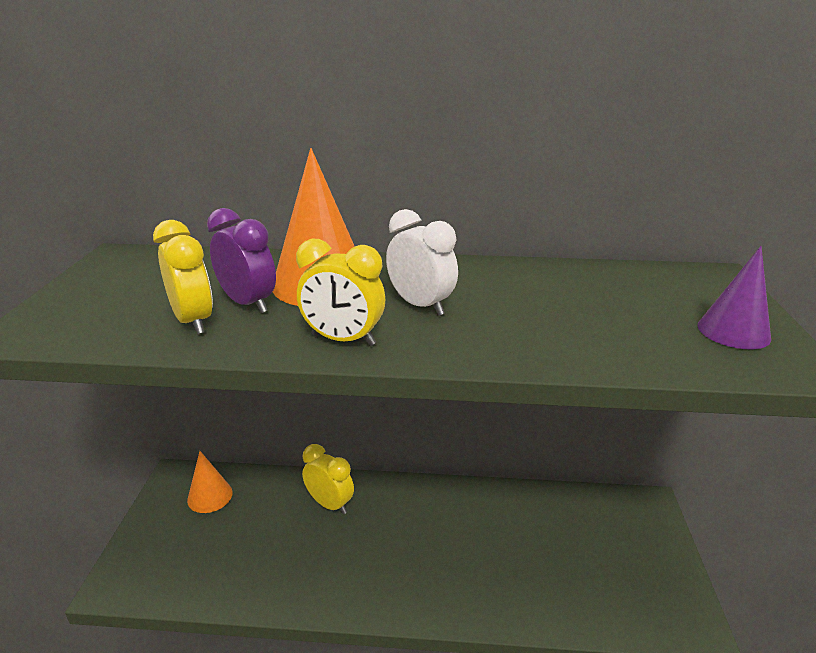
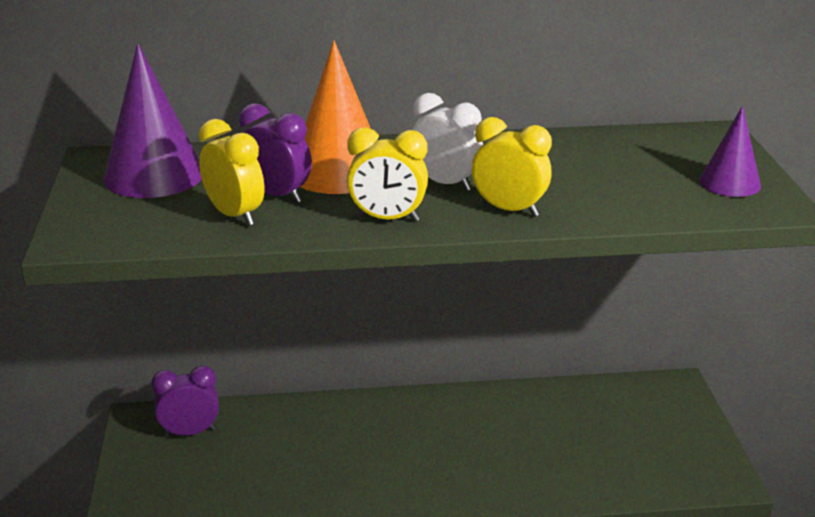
camera: 10 degrees left, 0 degrees up
(151, 274) = (154, 175): none -> purple cone
(210, 496) = (190, 432): orange cone -> purple clock
(330, 504) = (332, 424): yellow clock -> yellow clock (509, 210)

